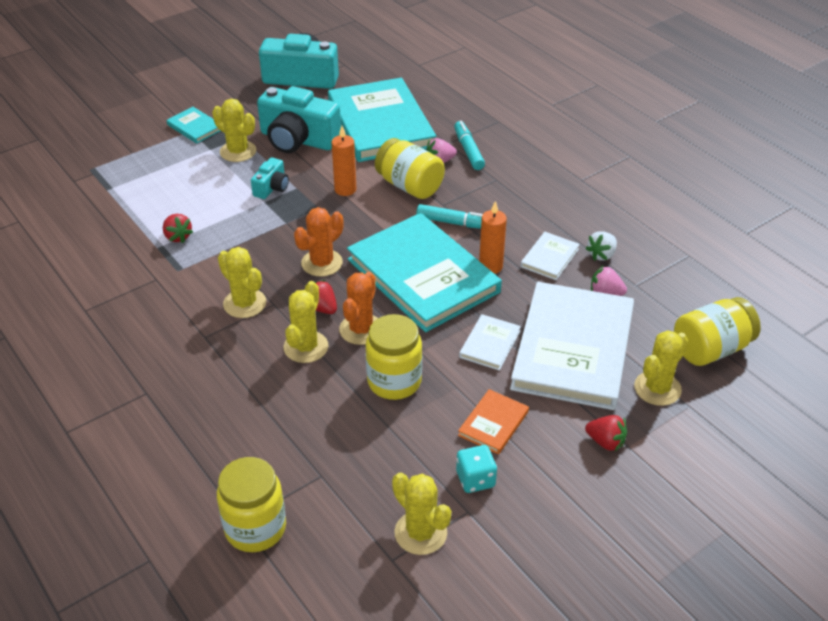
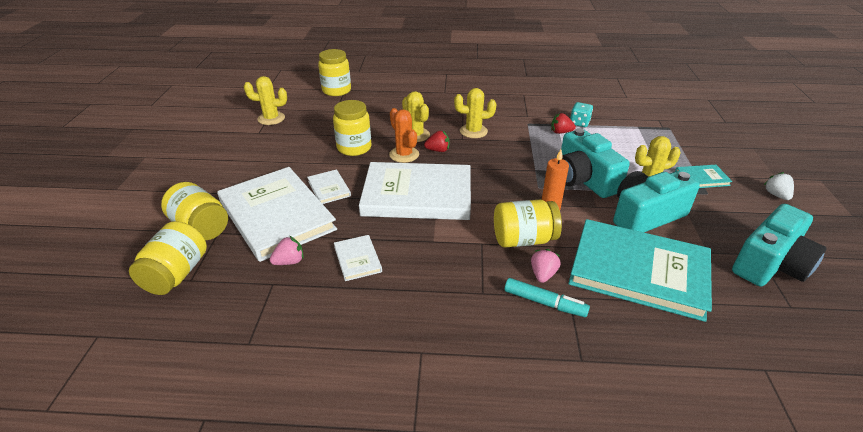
camera: 130 degrees right, 5 degrees down
(271, 187) = (584, 179): turquoise camera -> turquoise camera, size x2.02
(322, 263) = (477, 166): orange cactus -> none
(423, 275) = (417, 195): turquoise book -> white book
(454, 223) = (452, 237): turquoise marker -> none
(475, 479) = (267, 141): turquoise dice -> turquoise dice (579, 123)
(490, 266) = (387, 226): orange candle -> none
(493, 423) = (283, 161): orange book -> none
(601, 255) = (322, 289): white strawberry -> white strawberry (776, 195)
(605, 442) = (213, 187): red strawberry -> none
(657, 388) = (201, 227): yellow cactus -> yellow jar

